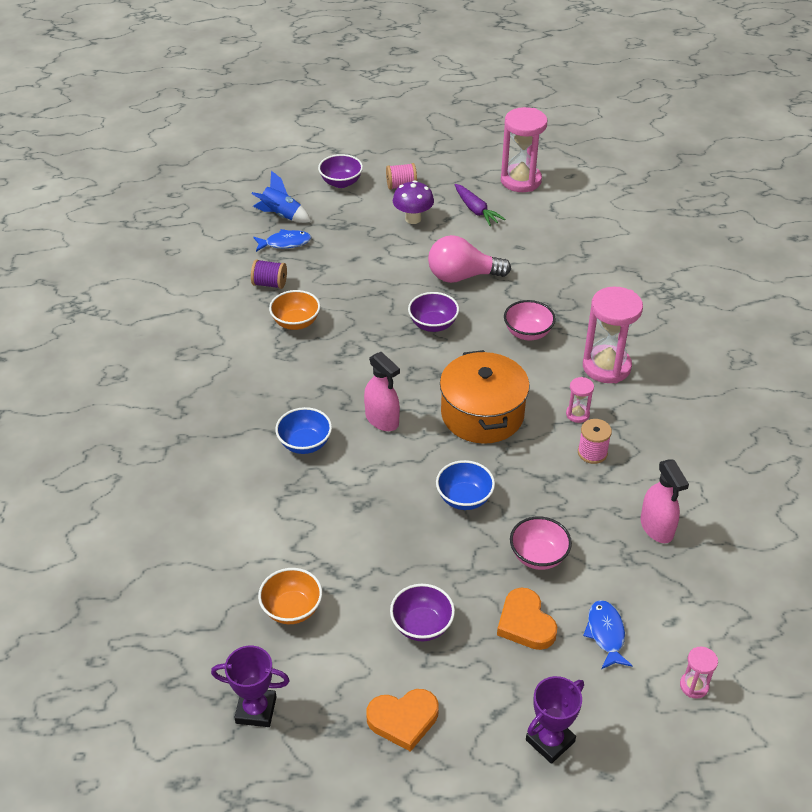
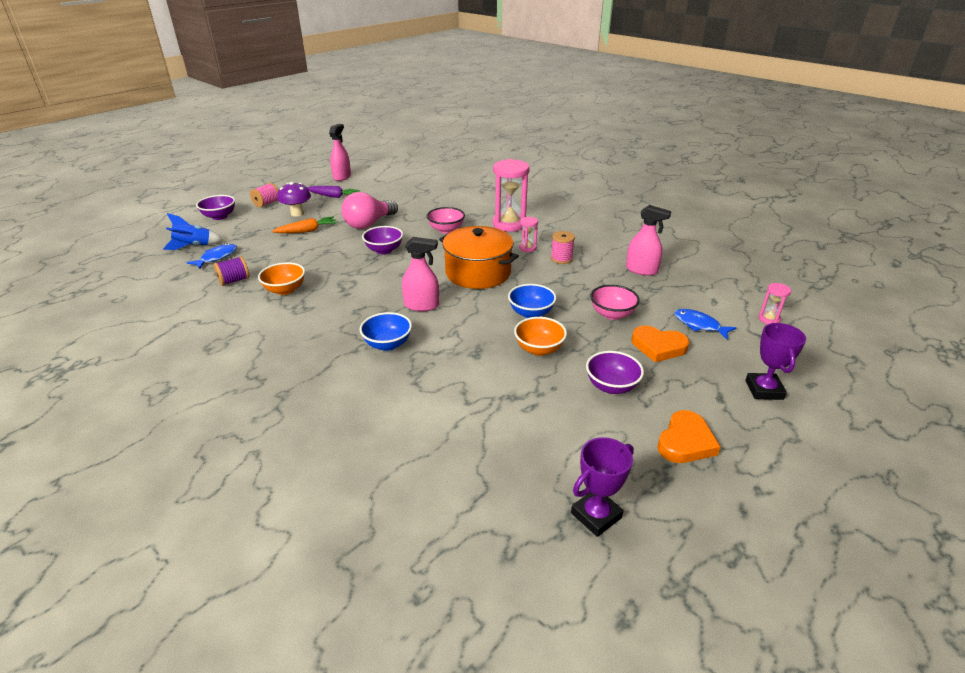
camera: 45 degrees left, 10 degrees down
(292, 609) = (522, 436): orange bowl -> orange bowl (539, 349)
(394, 251) = (307, 231): none -> orange carrot
(521, 180) = (342, 177): pink hourglass -> pink spray bottle

